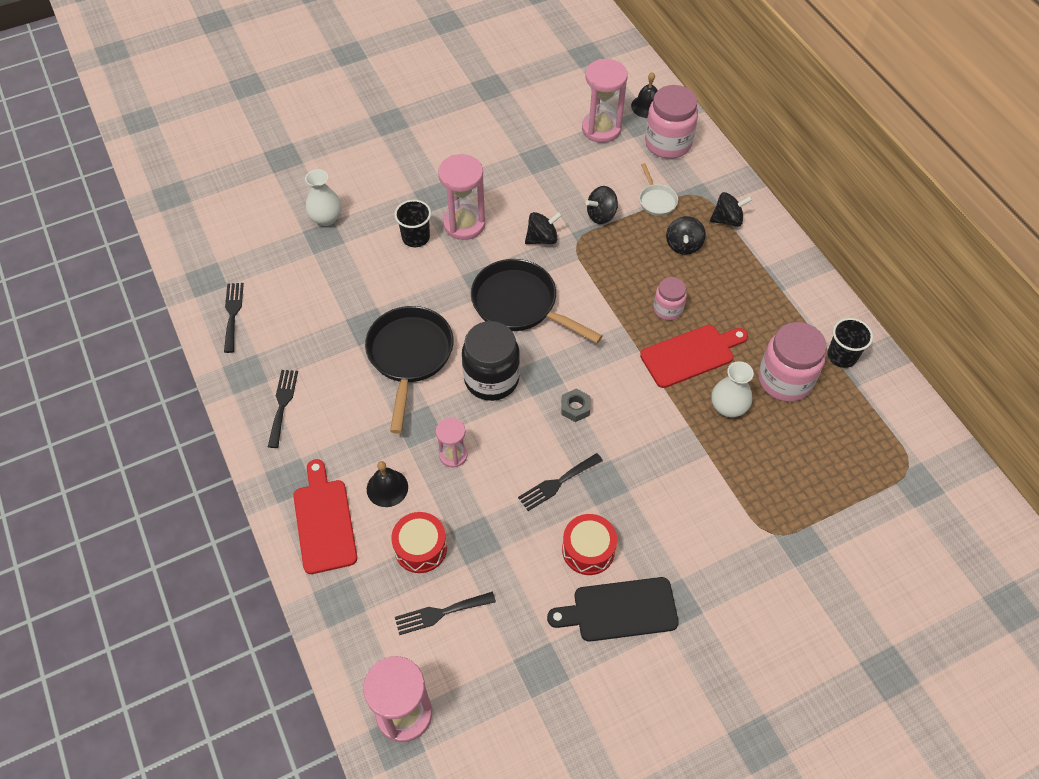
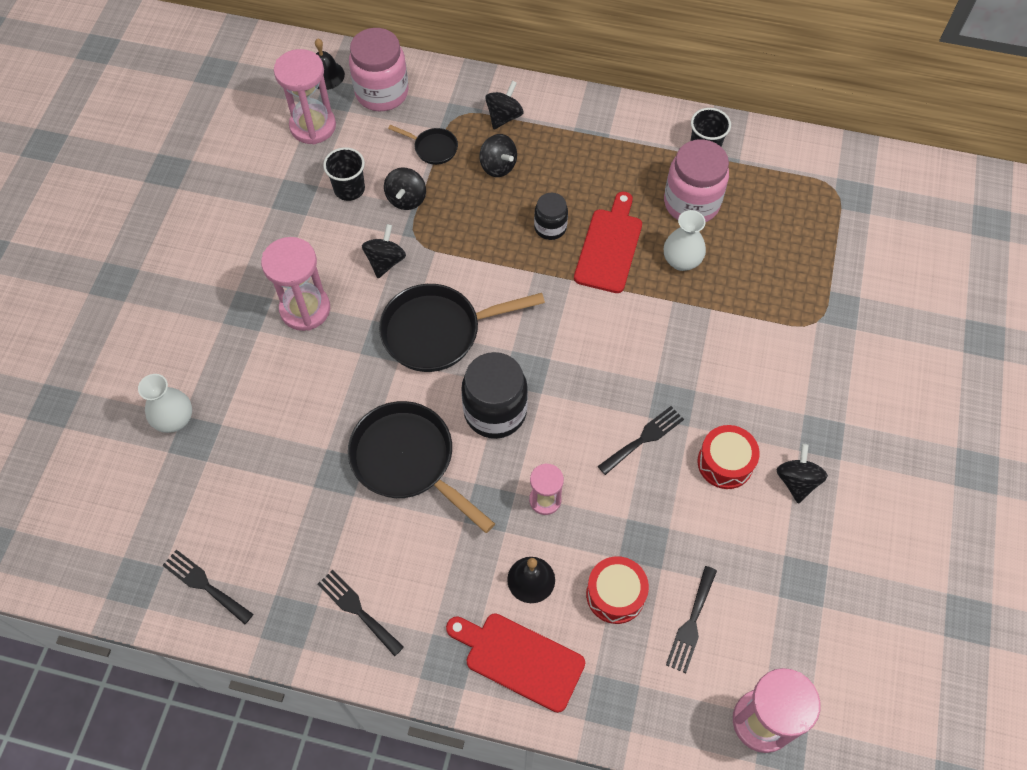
camera: 50 degrees left, 5 degrees up
(416, 237) = (279, 359): black cup -> black cup (349, 189)
(557, 483) = (644, 438): black fork -> black fork turned 135 degrees counterclockwise
(575, 408) = (583, 369): grey nut -> none
(619, 610) = (796, 481): black cutting board -> black spinning top
(656, 200) = (433, 148): white pan -> black pan
(668, 309) = (550, 227): pink jar -> black jar

